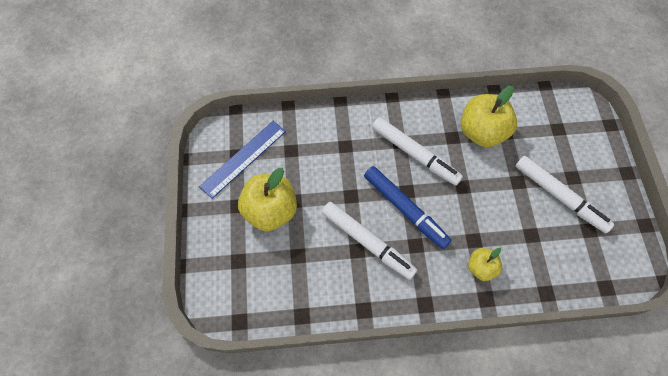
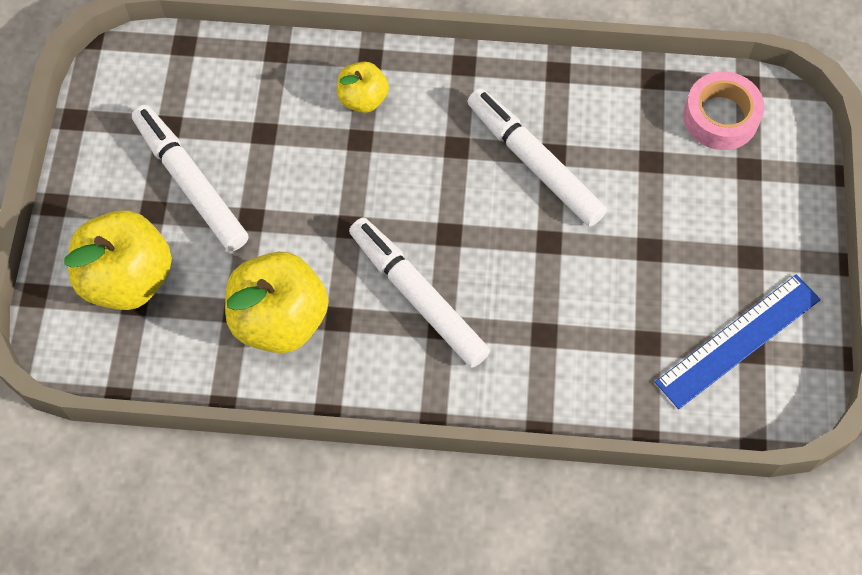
camera: 170 degrees left, 0 degrees up
(256, 293) = (720, 117): none -> pink tape
(270, 211) = (692, 238): yellow apple -> yellow apple (128, 278)
(405, 209) = (460, 203): blue marker -> none

